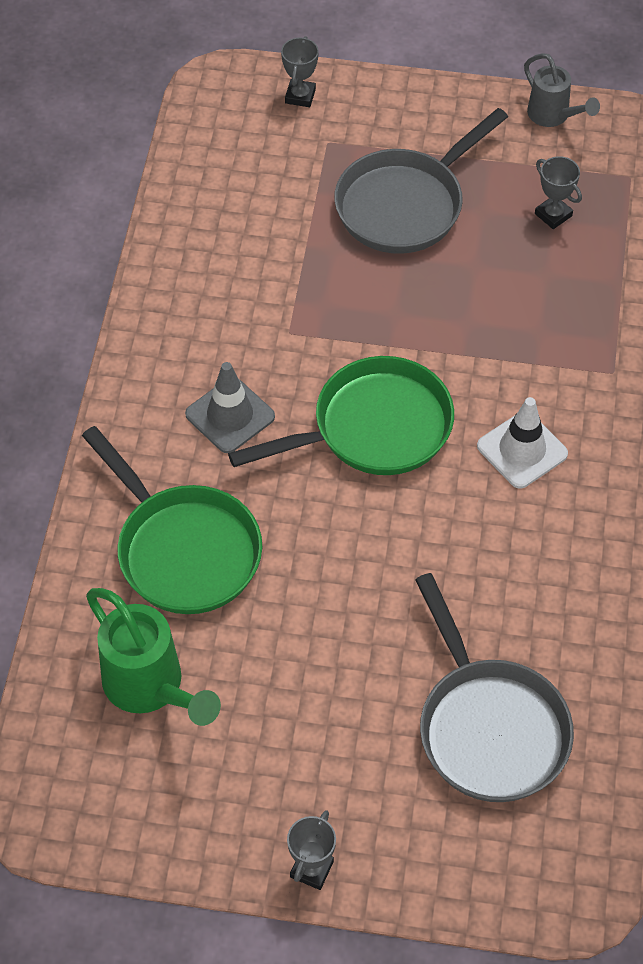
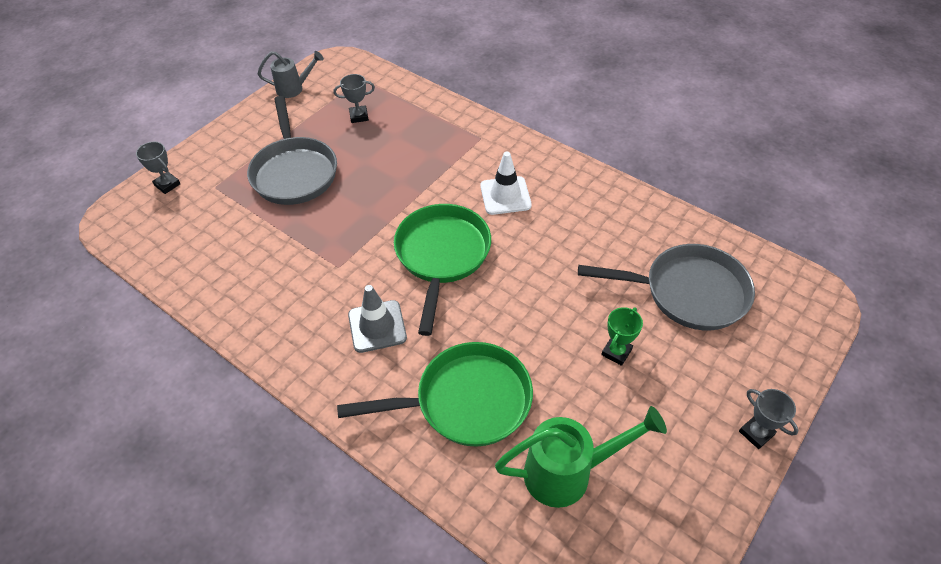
camera: 60 degrees left, 5 degrees down
(341, 677) = (616, 352): none -> green trophy

